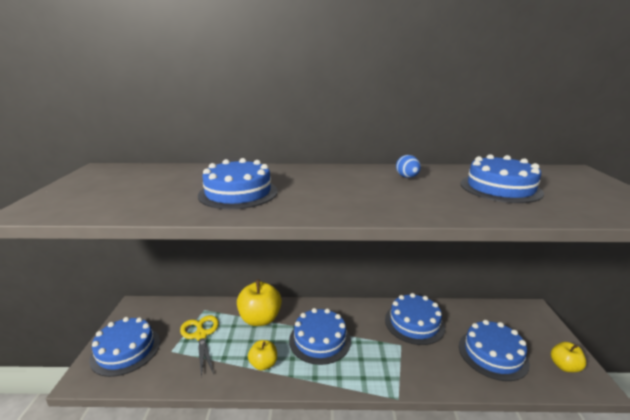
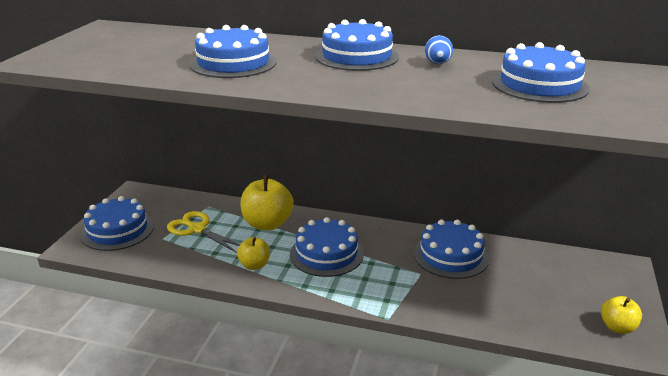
camera: 15 degrees right, 5 degrees up
(201, 335) = (197, 229): yellow scissors -> yellow scissors turned 45 degrees counterclockwise
(492, 354) = (531, 300): blue cake -> blue cake (357, 56)

